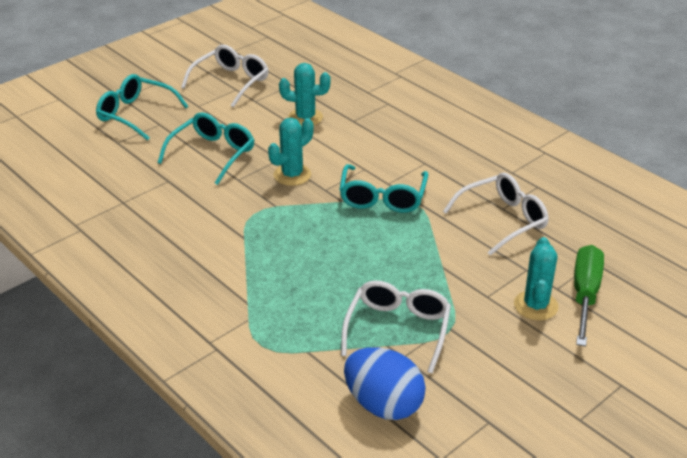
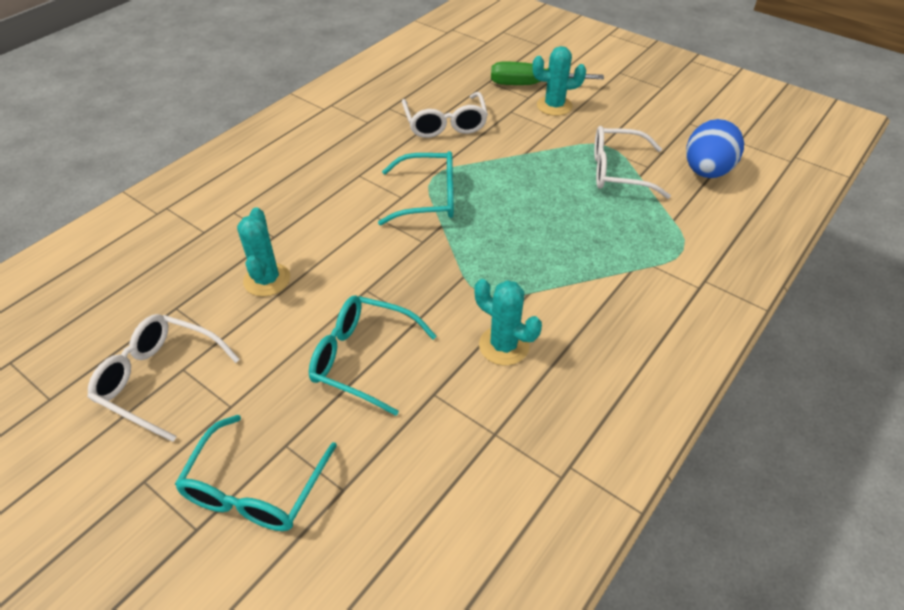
camera: 100 degrees left, 10 degrees up
(292, 175) = (399, 272): turquoise cactus -> turquoise cactus (504, 346)
(503, 220) = (445, 124): white glasses -> white glasses turned 150 degrees counterclockwise

